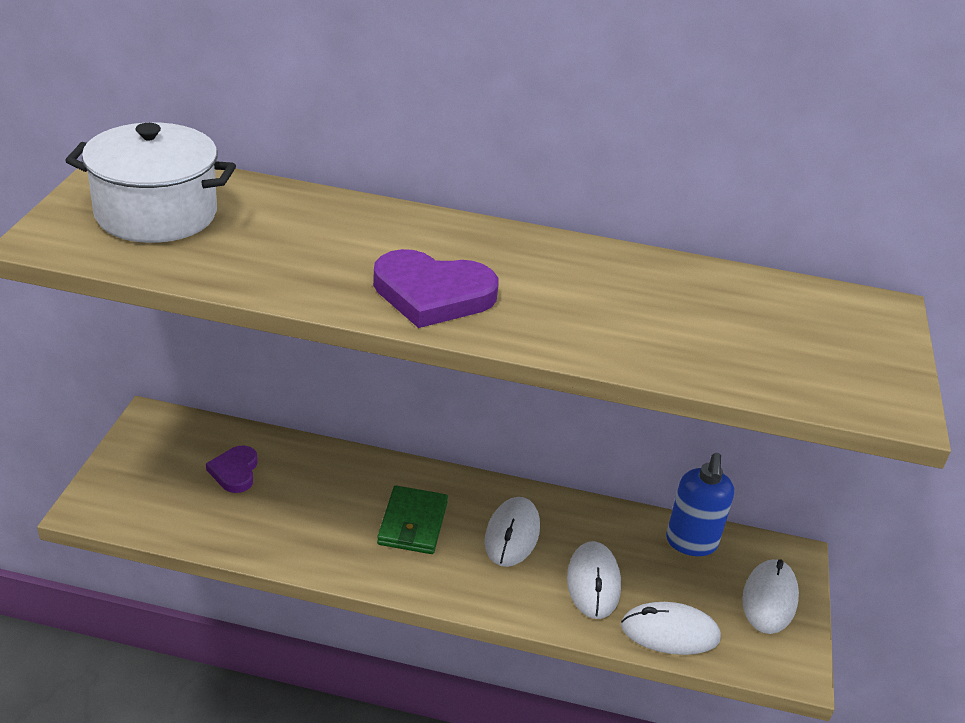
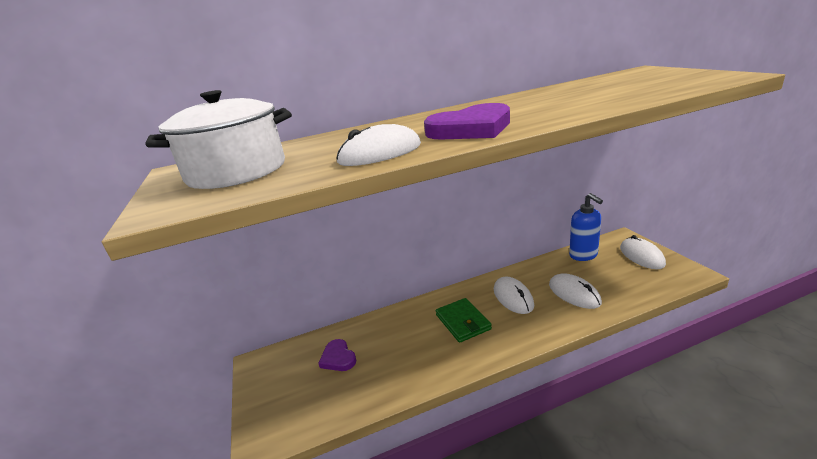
camera: 25 degrees left, 10 degrees down
(670, 632) = (632, 292): white mouse -> white mouse (380, 153)

